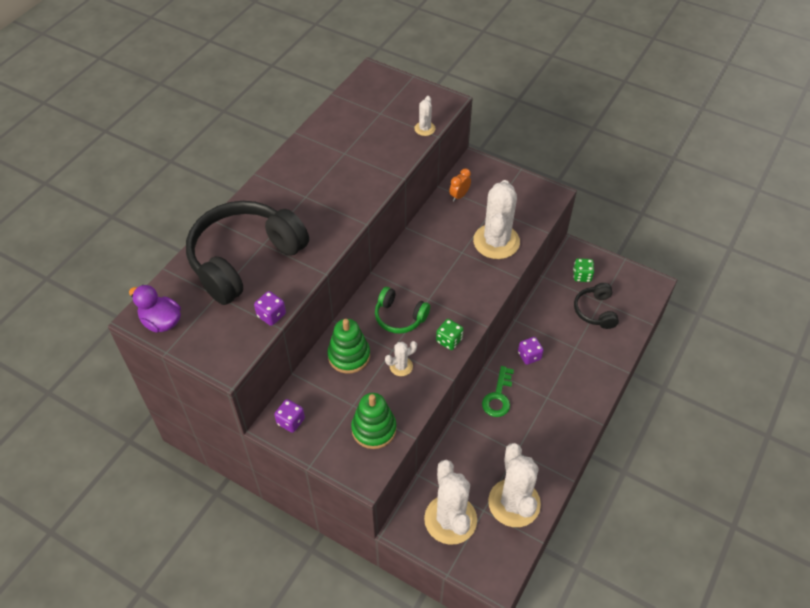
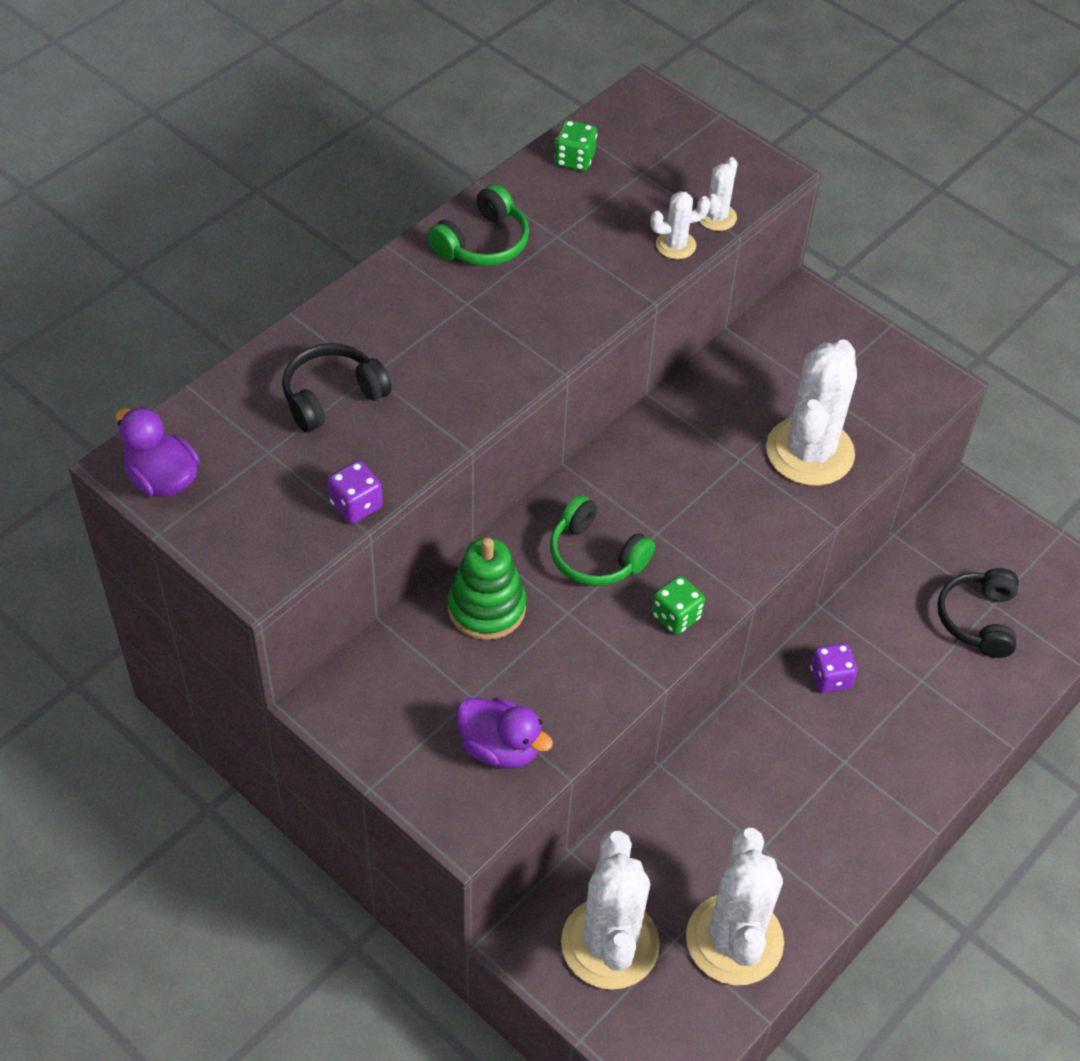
camera: 10 degrees right, 0 degrees up
(244, 259) = (332, 396): black headphones -> black headphones, size x0.49
(291, 421) = (355, 703): purple dice -> none
(306, 163) = (483, 243): none -> green headphones
(374, 429) = (500, 747): green stacking toy -> purple duck
(401, 366) = (576, 645): white cactus -> white cactus (675, 245)
(459, 196) = (761, 353): orange clock -> none
(498, 396) = (753, 740): green key -> none
(582, 276) = (969, 548): green dice -> green dice (574, 159)

